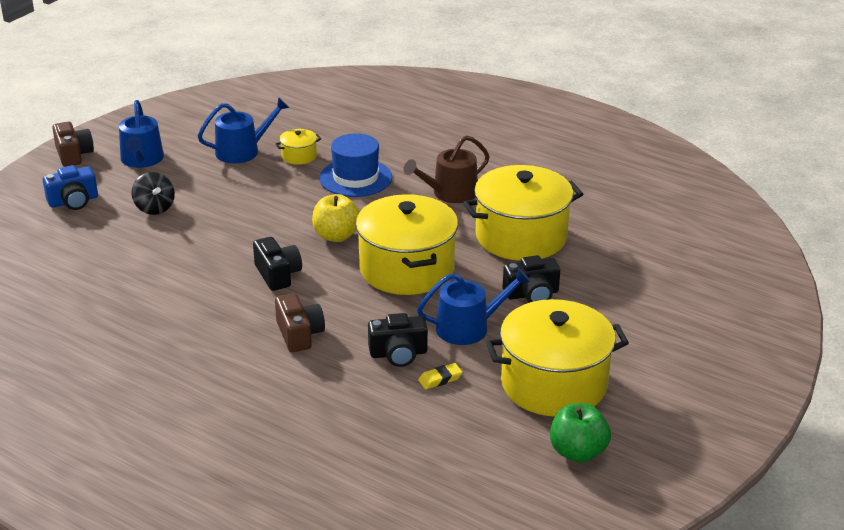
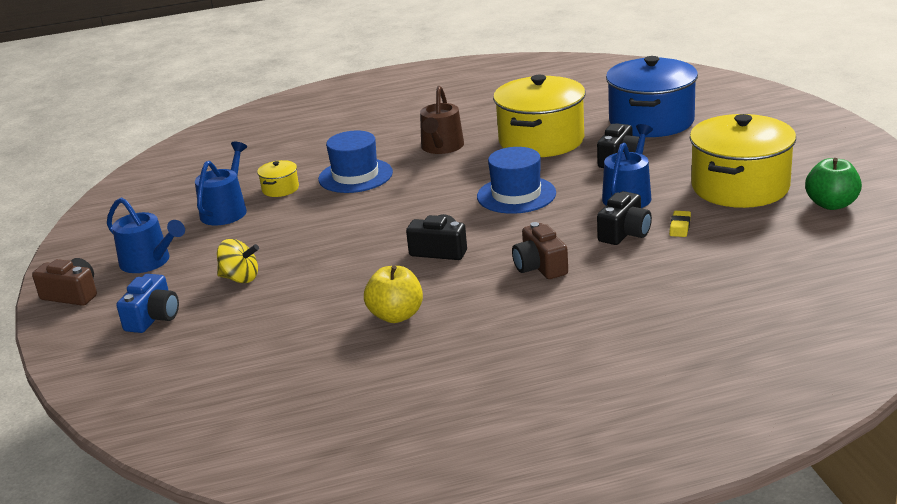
camera: 45 degrees left, 5 degrees down
(154, 208) = (240, 278): black spinning top -> yellow spinning top
(299, 334) = (540, 267): brown camera -> brown camera turned 135 degrees counterclockwise
(336, 236) = (424, 209): yellow apple -> yellow apple (396, 315)
(407, 269) = (516, 195): yellow pot -> blue hat
(632, 279) = (651, 121): none -> blue pot

